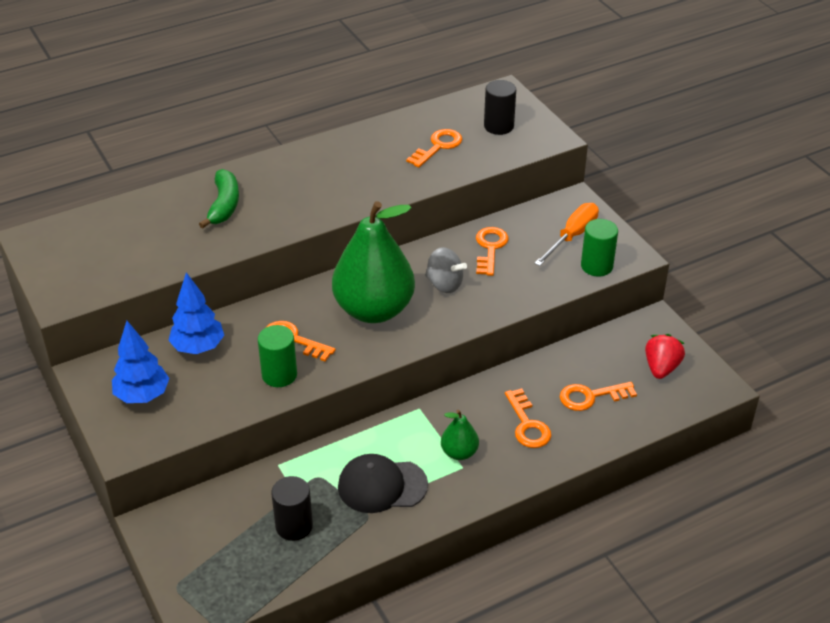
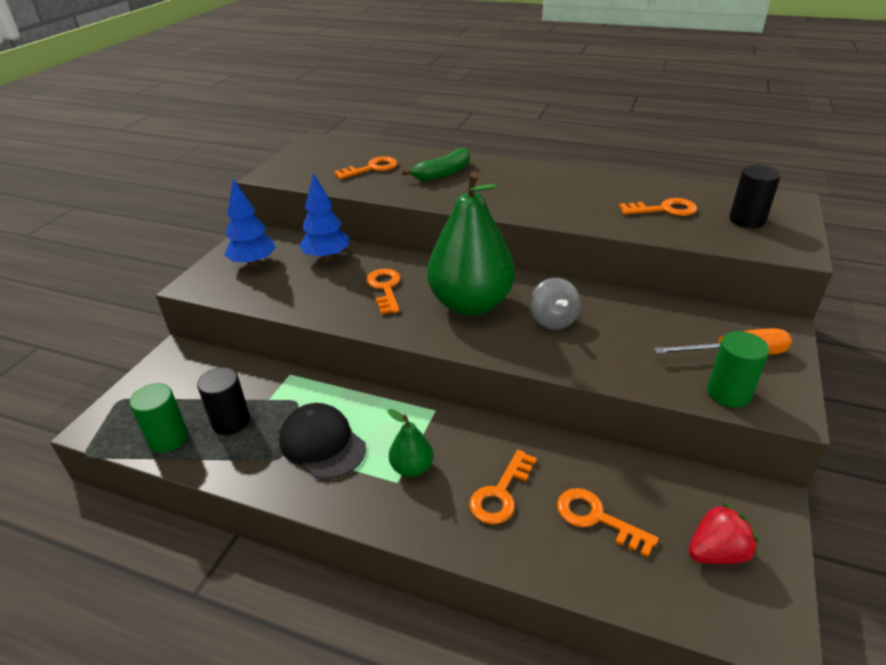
camera: 50 degrees right, 5 degrees down
(279, 375) = (341, 303): green cylinder -> green cylinder (168, 438)
(490, 248) = (635, 318): orange key -> orange key (371, 168)

